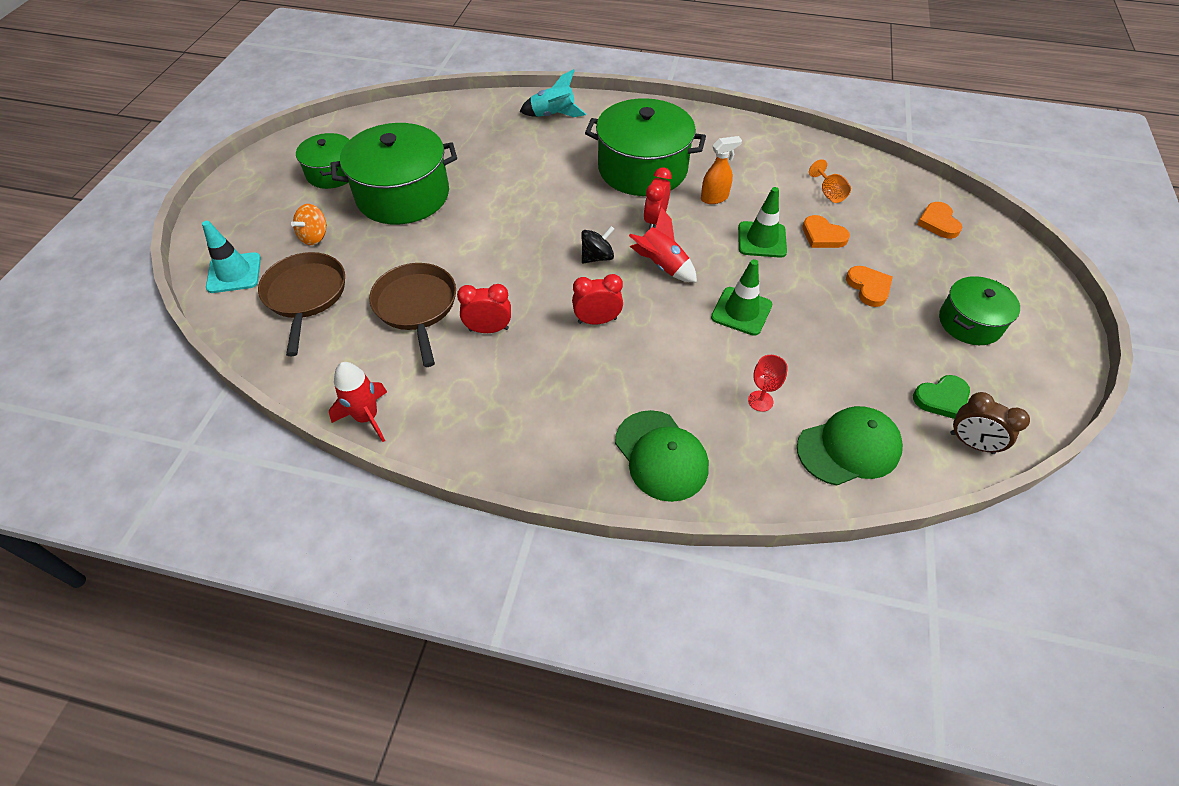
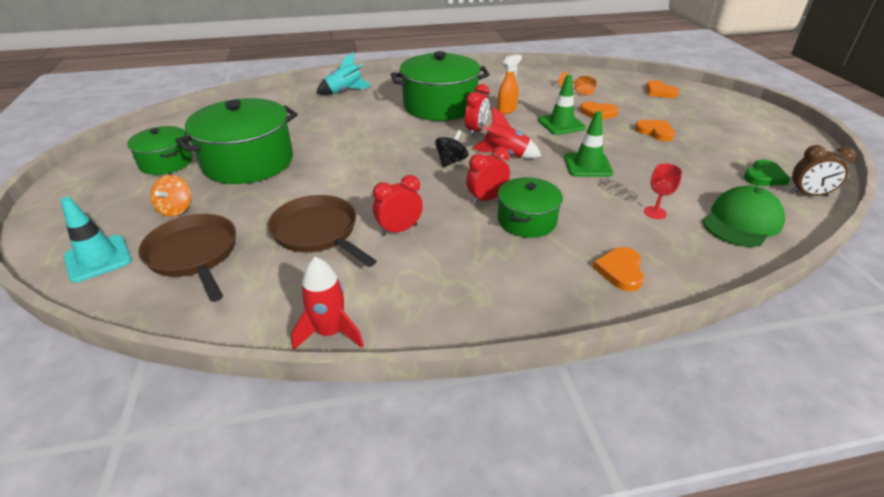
camera: 25 degrees left, 15 degrees down
(655, 221) = (476, 131): red clock -> red clock turned 150 degrees counterclockwise
(661, 455) = (620, 271): green cap -> orange heart
(970, 322) = (733, 134): green pot -> green pot (526, 220)

